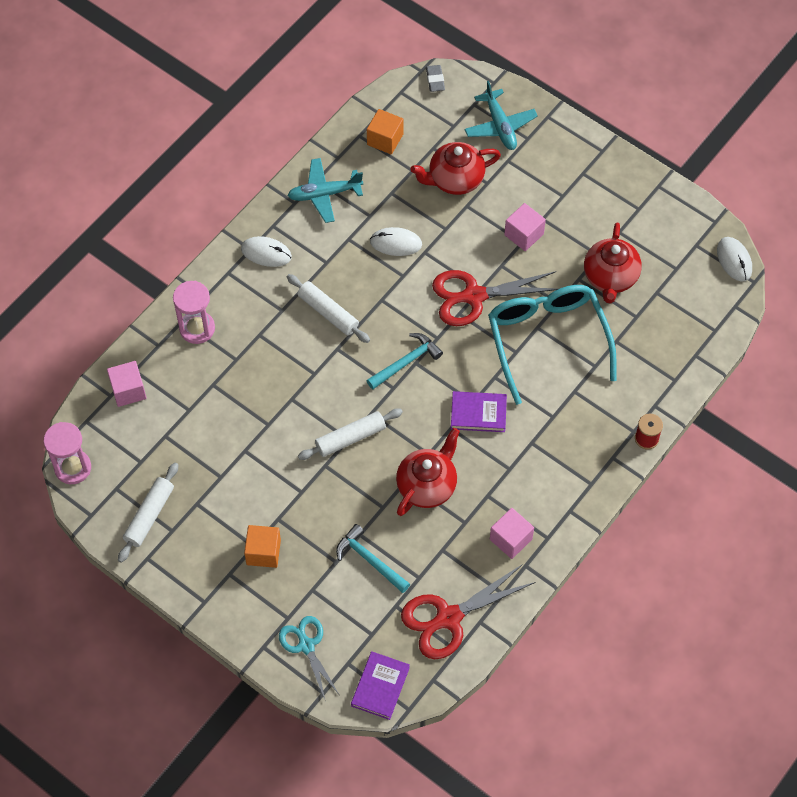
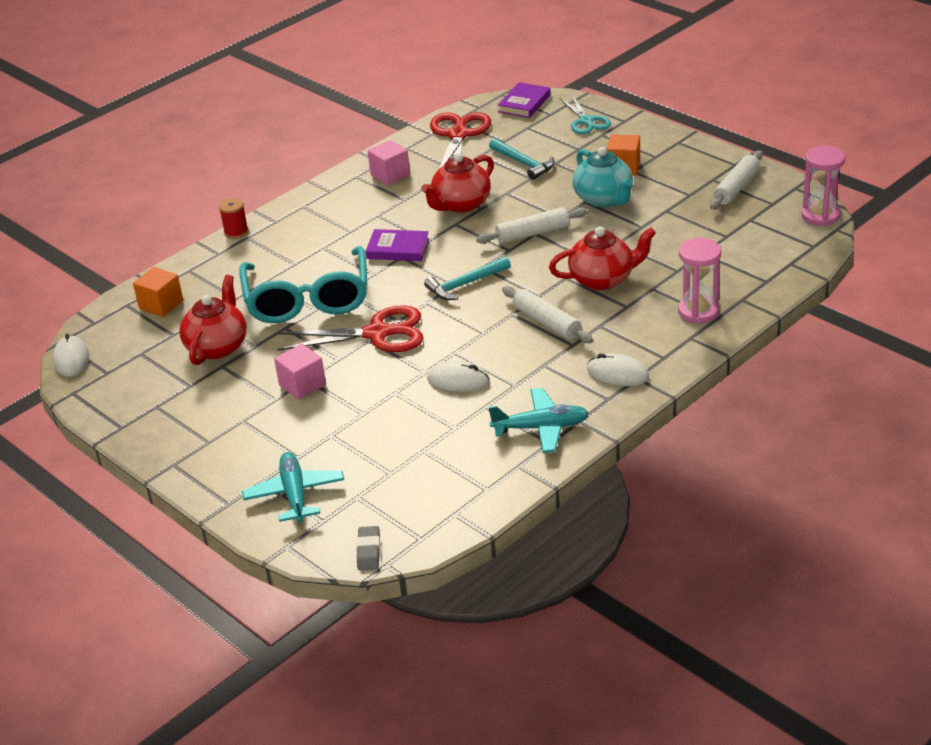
camera: 170 degrees left, 25 degrees down
(128, 390) = (771, 266): pink cube -> none
(283, 495) = (604, 199): none -> turquoise teapot
(385, 139) = (453, 483): orange cube -> orange cube (161, 305)
(448, 618) = (458, 135): red scissors -> red scissors turned 60 degrees counterclockwise
(455, 179) = (370, 439): red teapot -> red teapot (602, 279)

